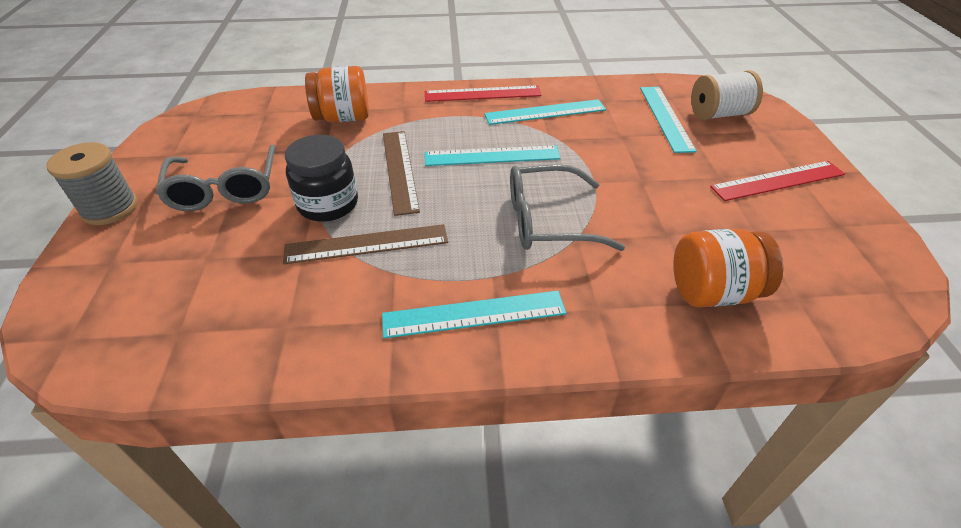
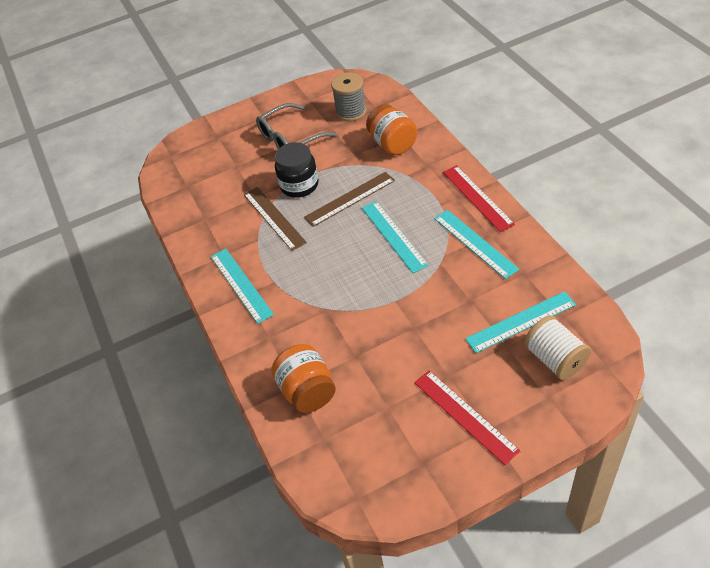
camera: 75 degrees right, 5 degrees up
(110, 208) = (253, 110): grey spool -> grey spool (351, 112)
(547, 221) = (336, 289): grey glasses -> none

